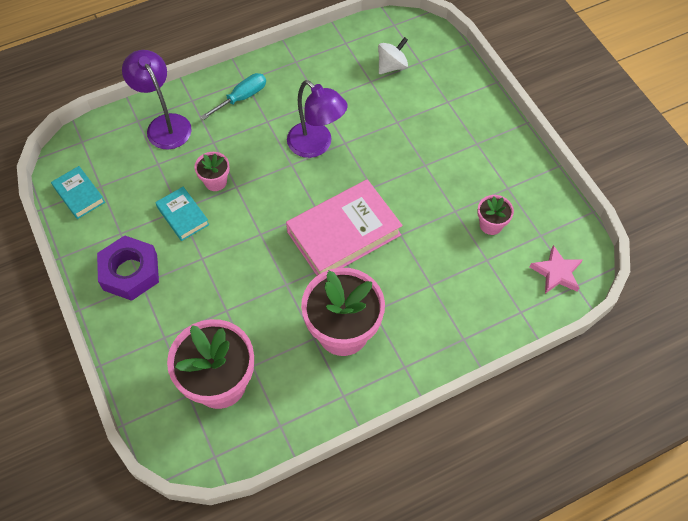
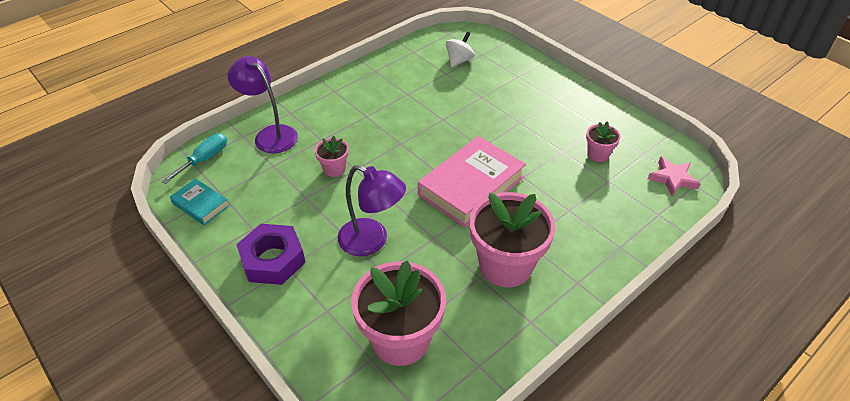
camera: 15 degrees left, 15 degrees down
(183, 216) = (311, 202): turquoise book -> none
(242, 97) = (336, 103): turquoise screwdriver -> turquoise screwdriver (204, 159)
(316, 145) = (418, 125): purple lamp -> purple lamp (372, 241)

